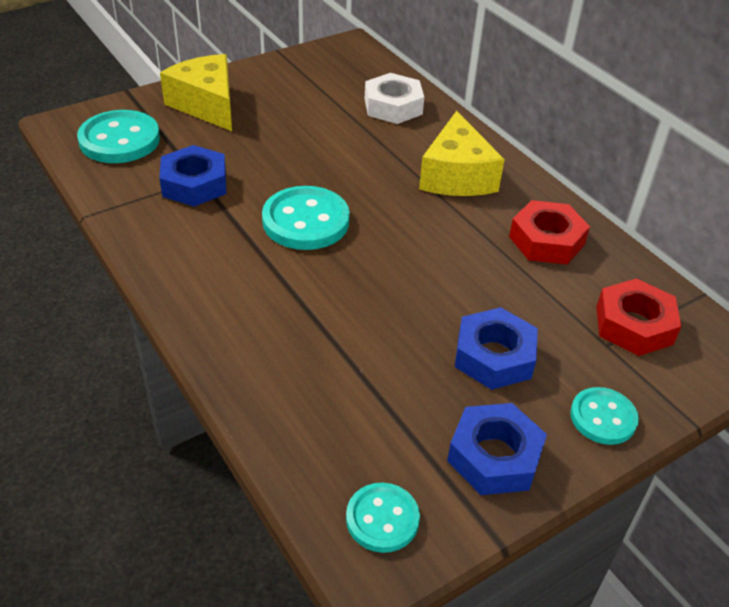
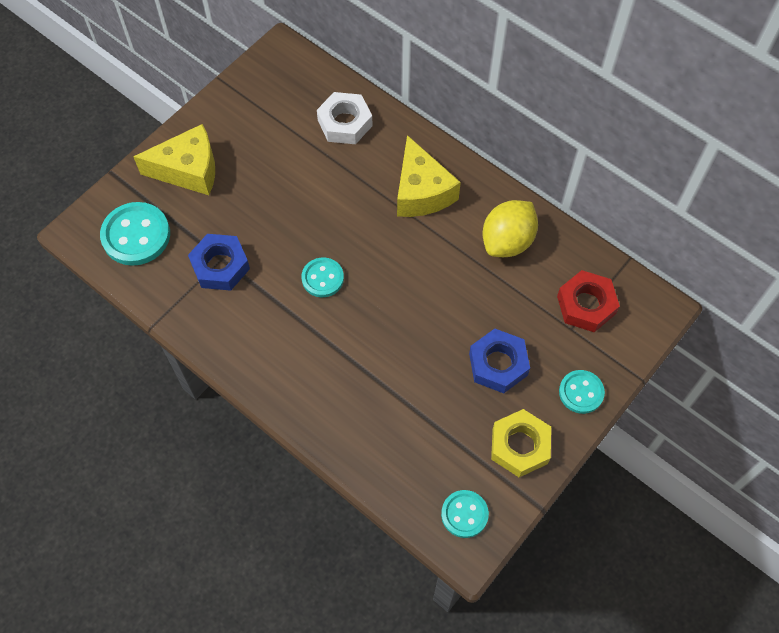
camera: 15 degrees left, 20 degrees up
(207, 105) = (188, 170): yellow cheese -> yellow cheese turned 135 degrees clockwise
(306, 221) = (322, 278): turquoise button -> turquoise button, size x0.61
(494, 457) = (520, 446): blue nut -> yellow nut
(546, 241) = (507, 241): red nut -> yellow lemon

